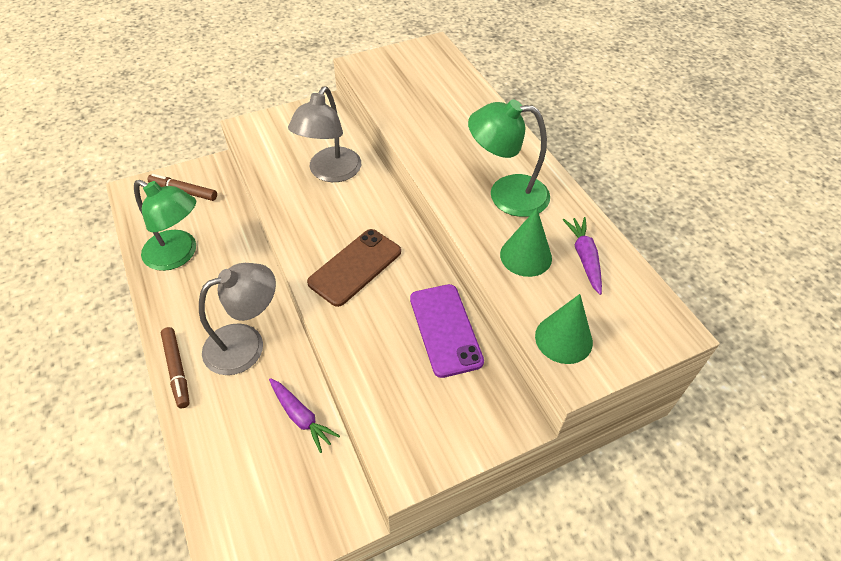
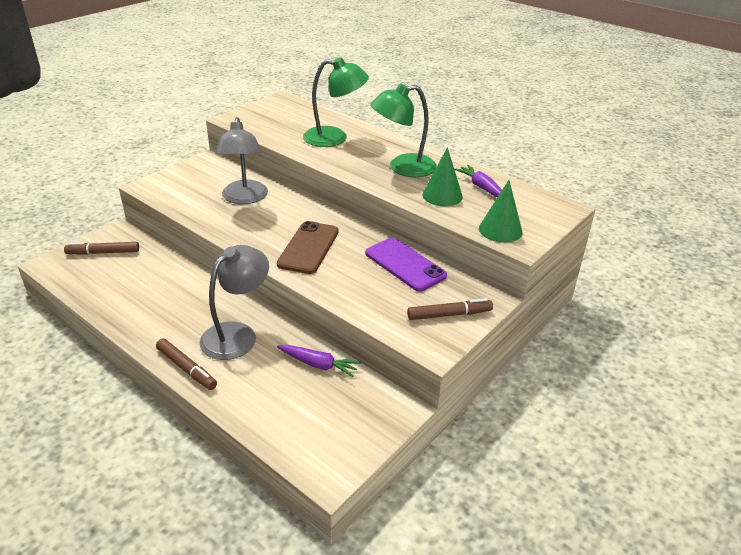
camera: 25 degrees left, 15 degrees down
(178, 255) = (130, 295): green lamp -> green lamp (335, 138)
(451, 426) = (449, 314): none -> brown marker

